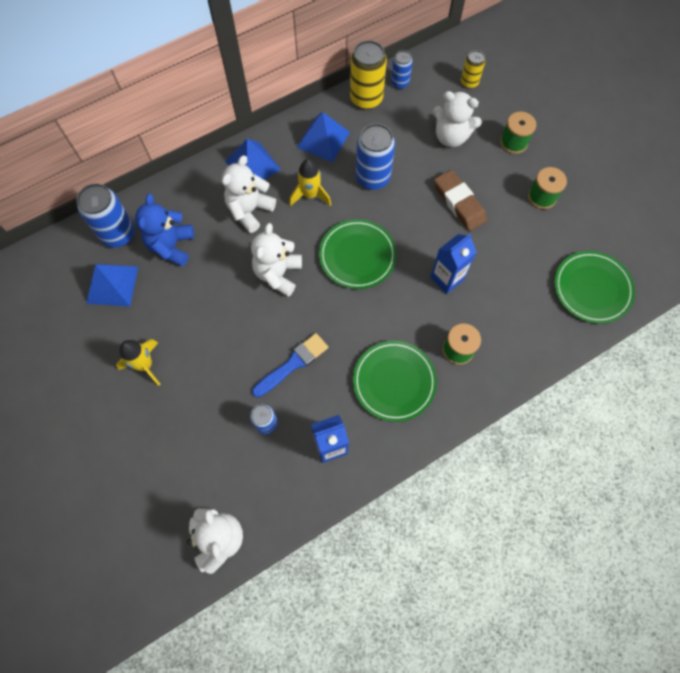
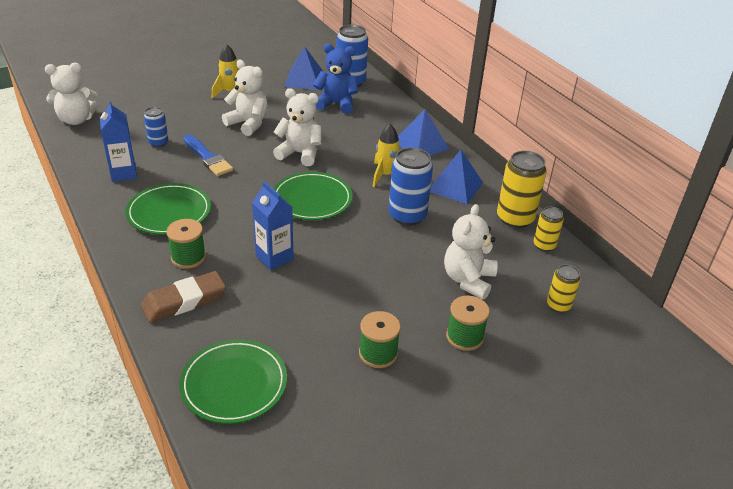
camera: 90 degrees right, 30 degrees down
(250, 210) = (370, 141): white teddy bear -> white teddy bear (248, 124)
(400, 83) = (544, 245): blue can -> yellow can
(459, 203) = (372, 277): brown eraser -> brown eraser (184, 301)

